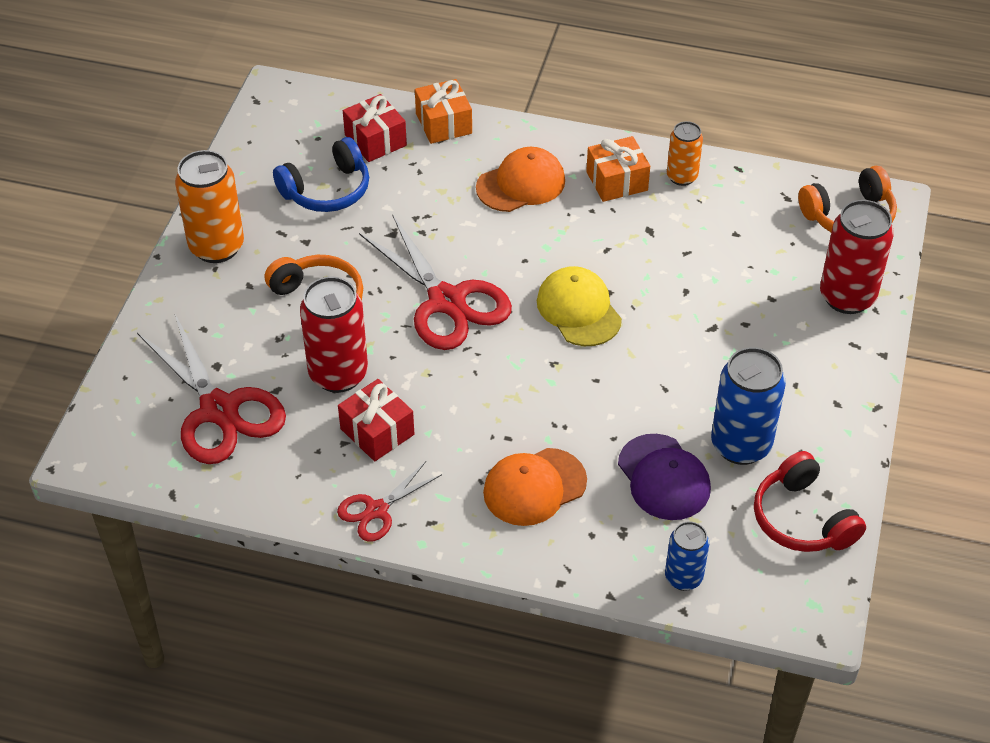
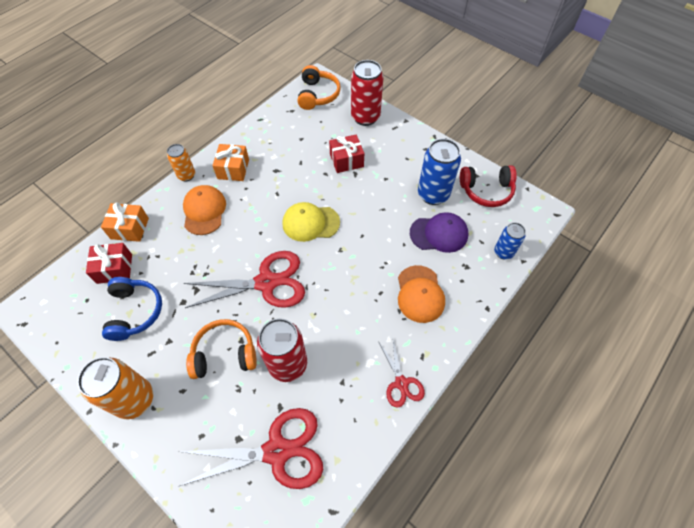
camera: 65 degrees left, 10 degrees up
(377, 431) = (343, 359): red gift -> red gift (346, 160)
(682, 177) = (249, 142): orange can -> orange can (186, 175)

